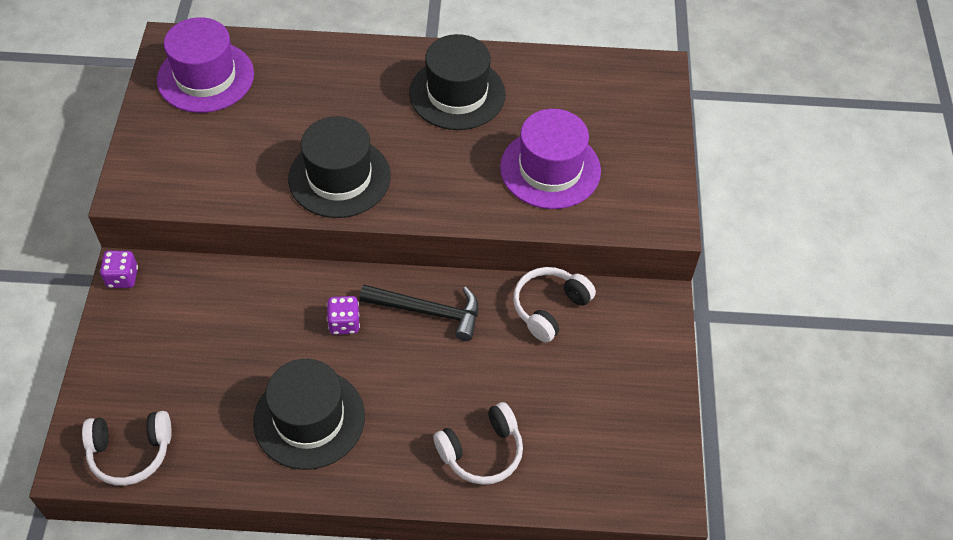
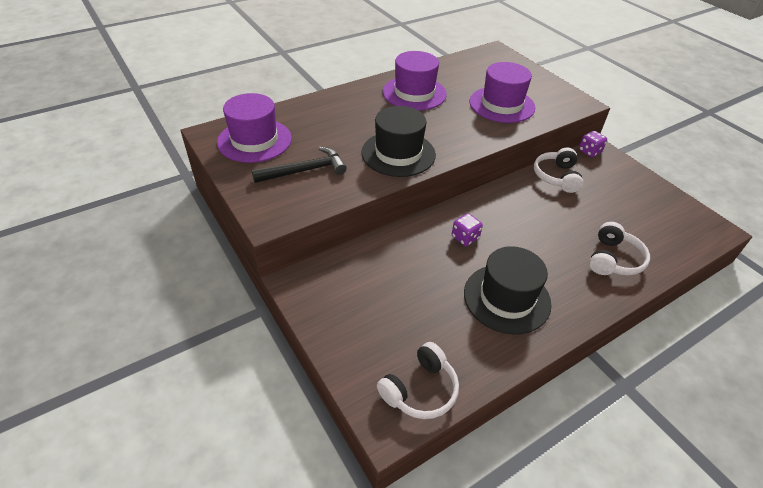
camera: 35 degrees left, 10 degrees down
(122, 277) = (295, 287): purple dice -> purple dice (589, 151)
(428, 312) = (502, 209): black hammer -> black hammer (305, 171)
(457, 94) = (414, 93): black hat -> purple hat

